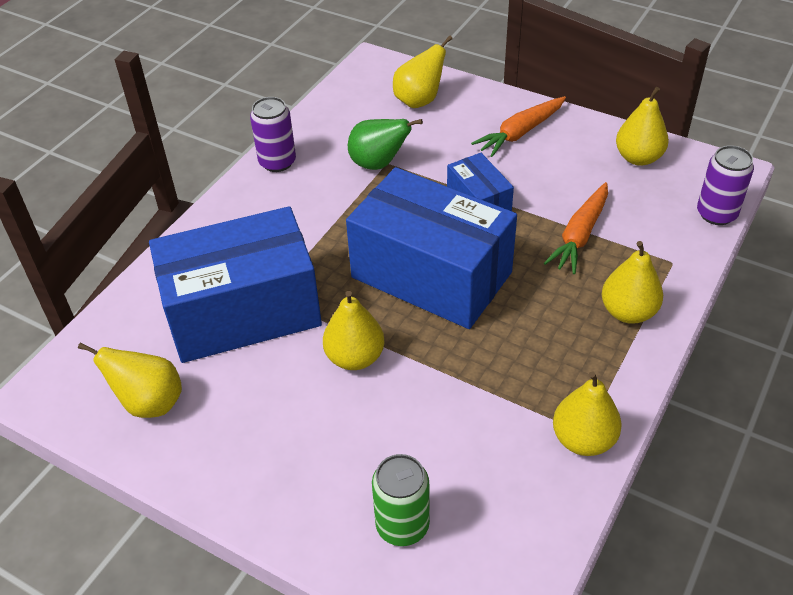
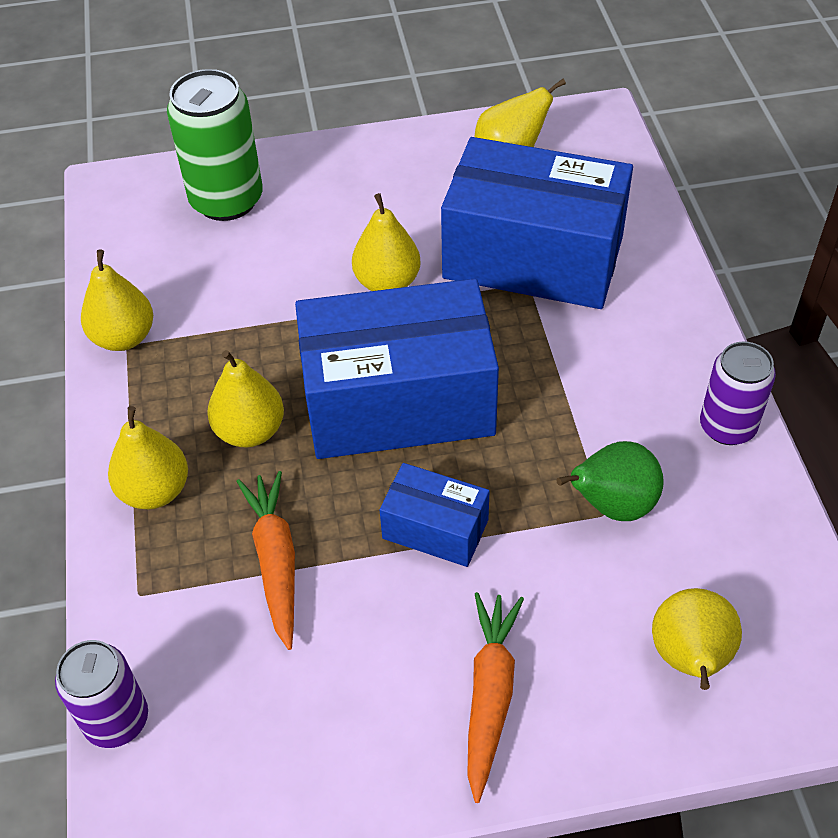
camera: 140 degrees right, 5 degrees up
(243, 312) = (533, 257): blue box -> blue box turned 75 degrees clockwise
(402, 525) = (226, 200): green can -> green can, size x1.54
(638, 158) = (285, 763): yellow pear -> yellow pear (250, 431)

